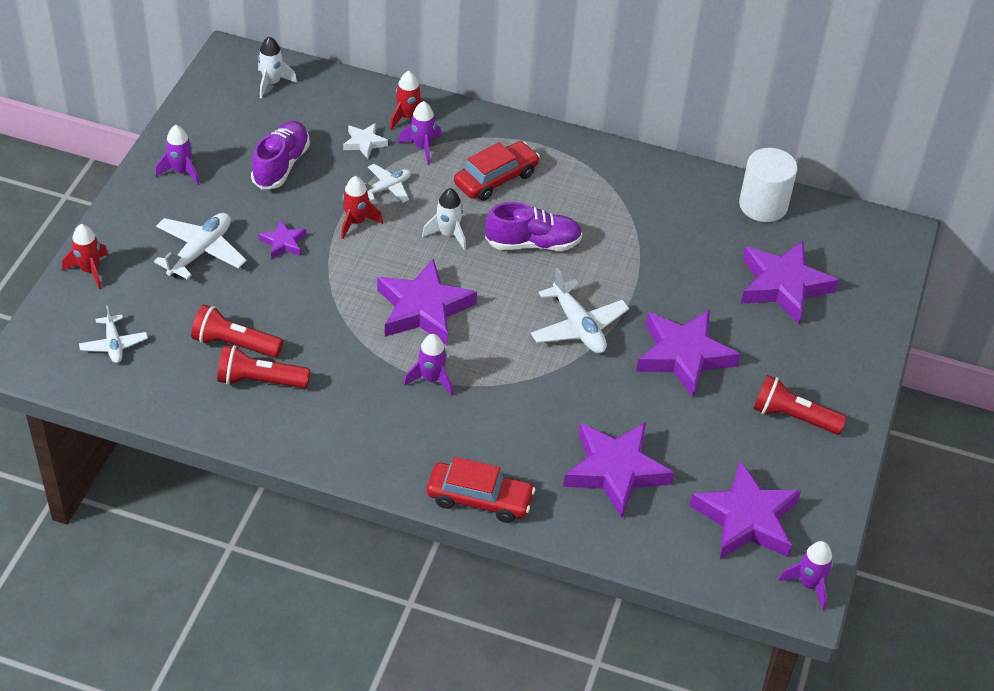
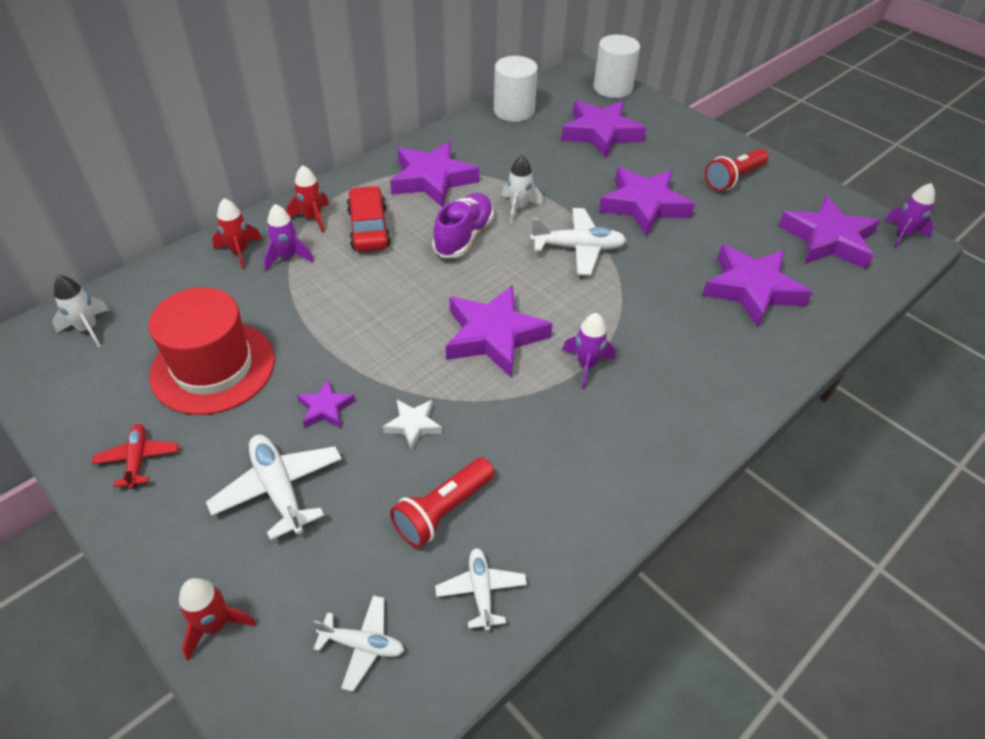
camera: 60 degrees left, 0 degrees up
(181, 171) = (138, 459): purple rocket -> red plane
(260, 380) = (511, 507): red flashlight -> none
(281, 165) = (213, 367): purple shoe -> red hat
(356, 222) = (344, 340): red rocket -> red rocket (313, 218)
(364, 143) = (243, 293): white star -> white star (413, 425)
(387, 188) = (318, 301): white plane -> white plane (481, 591)
(448, 234) = (411, 283): white rocket -> white rocket (518, 207)
(479, 499) = (752, 388): red car -> none
(597, 191) = (432, 179): none -> purple star
(884, 269) = (612, 88): none -> white cylinder

